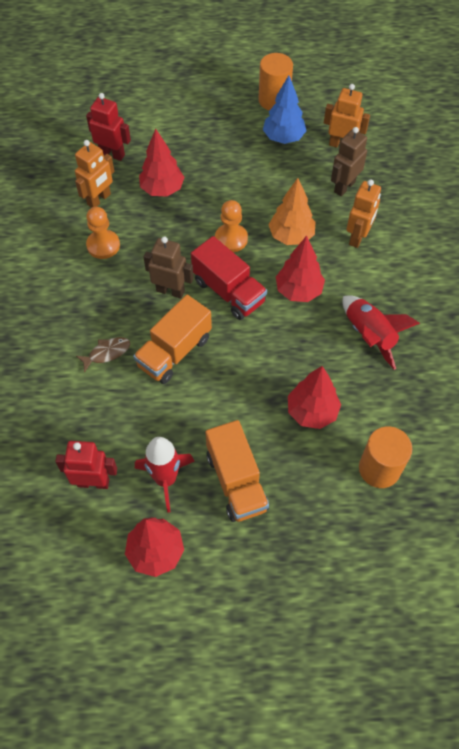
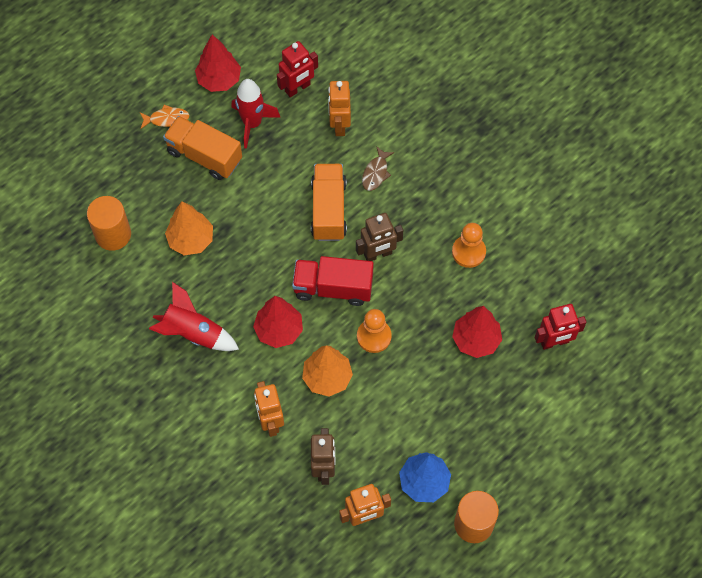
camera: 140 degrees right, 5 degrees up
(99, 199) = (516, 289): orange robot -> orange robot (339, 125)
(241, 549) = (166, 119): none -> orange fish
(312, 412) = (191, 240): red tree -> orange tree

